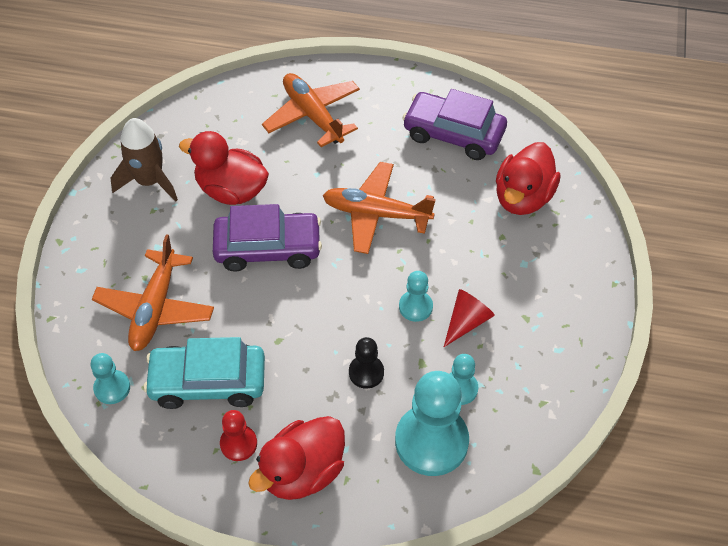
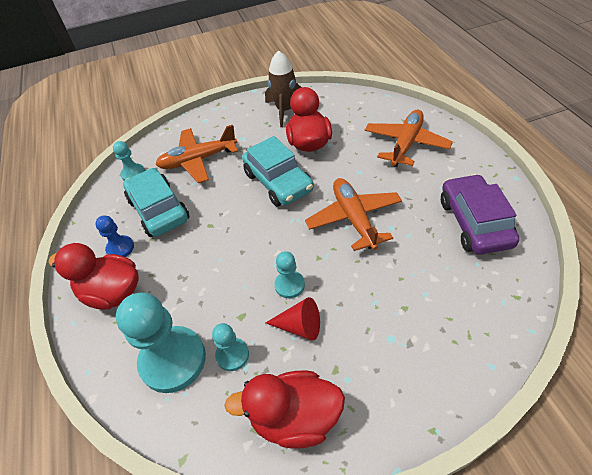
camera: 65 degrees right, 5 degrees down
(238, 444) = (120, 248): red pawn -> blue pawn
(268, 248) = (278, 182): purple car -> turquoise car
(366, 372) = (212, 286): black pawn -> none
(523, 197) = (459, 301): red duck -> red duck (295, 418)

